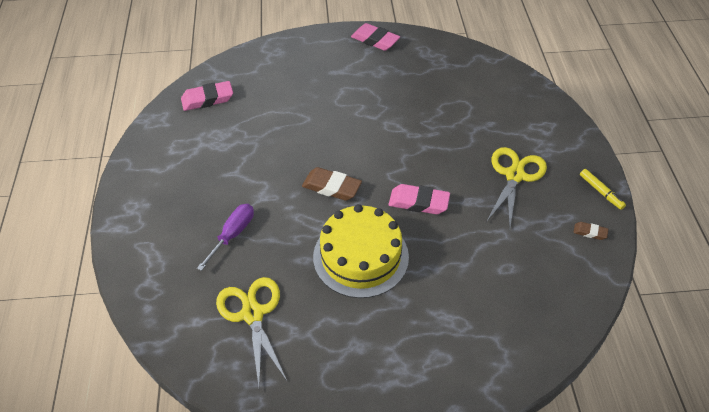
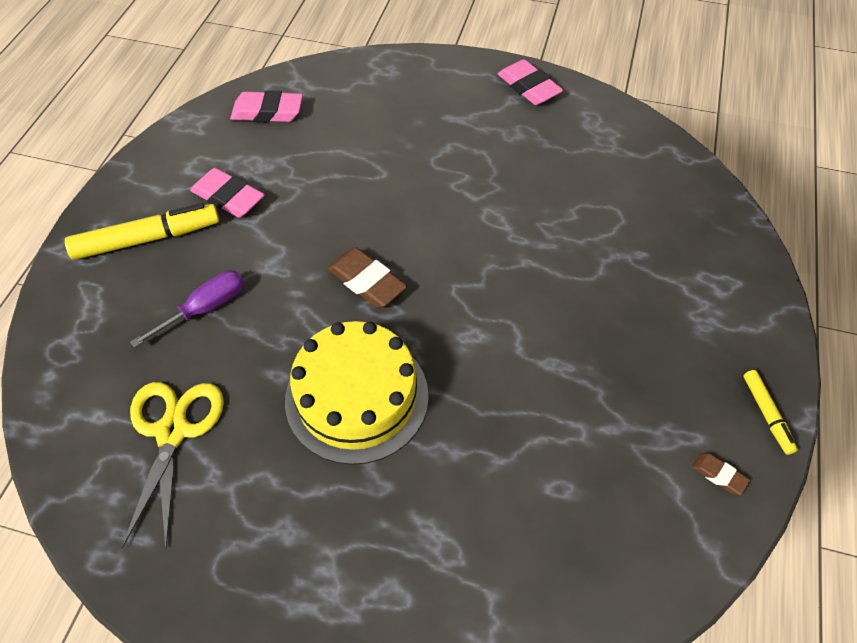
camera: 20 degrees right, 5 degrees up
(168, 203) = (147, 239): none -> yellow marker
(418, 202) = (477, 342): pink eraser -> pink eraser (228, 197)
(514, 175) = (640, 345): yellow scissors -> none

